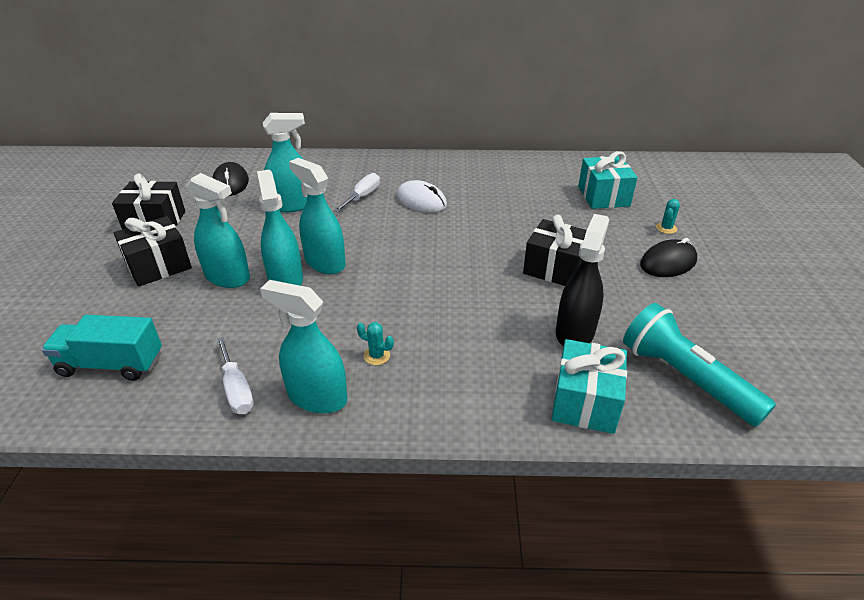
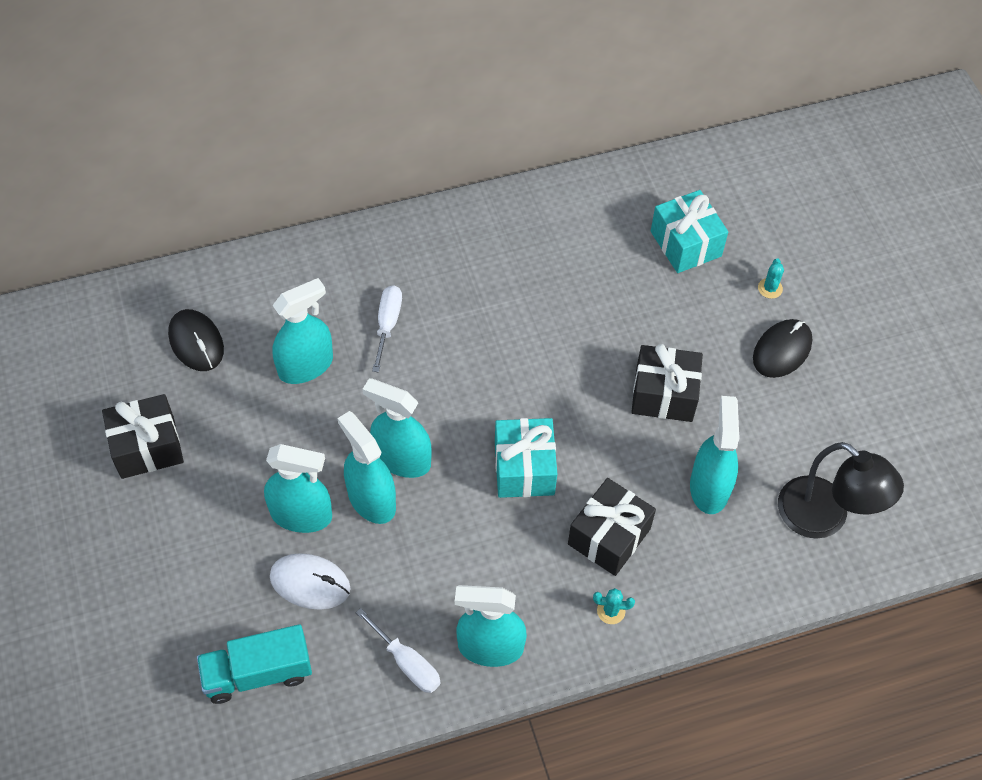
camera: 20 degrees left, 20 degrees up
(158, 266) = (207, 521): black gift -> black gift (609, 536)
(376, 356) = (524, 579): turquoise cactus -> turquoise cactus (611, 611)
(421, 201) = (466, 313): white mouse -> white mouse (310, 583)
(574, 332) = (709, 487): black spray bottle -> turquoise spray bottle
(585, 402) = (740, 575): turquoise gift -> turquoise gift (524, 468)
(685, 378) = (824, 518): turquoise flashlight -> black lamp

